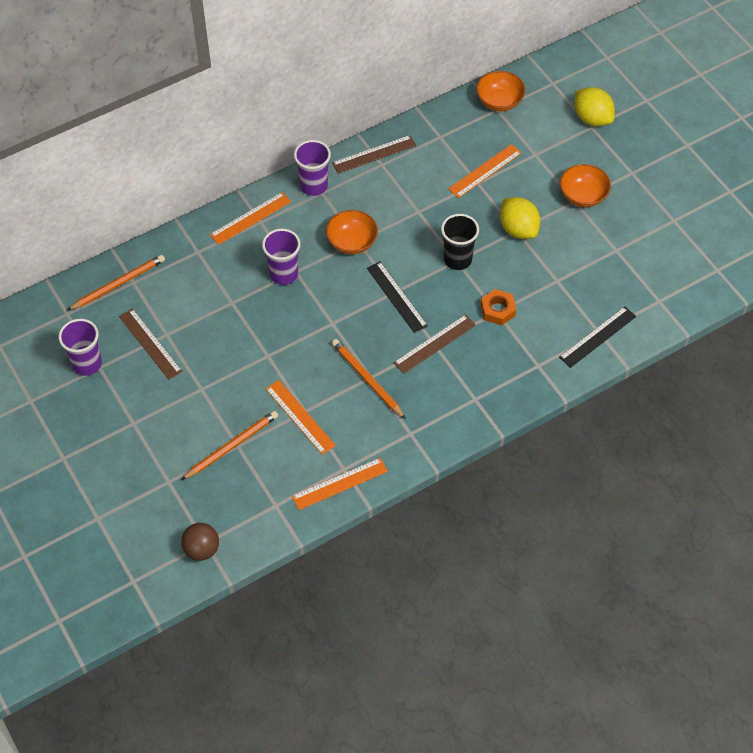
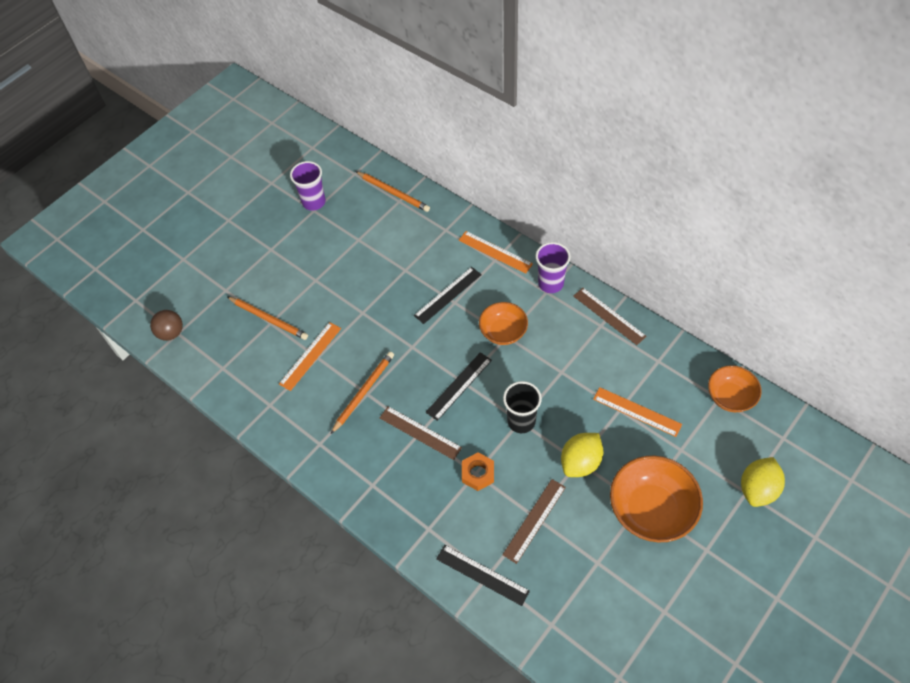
camera: 75 degrees right, 0 degrees up
(150, 343) = (346, 232): brown ruler -> brown ruler (534, 520)
(283, 274) = (448, 295): purple cup -> black ruler
(339, 483) = (254, 406): orange ruler -> none
(583, 196) = (651, 510): orange bowl -> orange bowl, size x1.62

